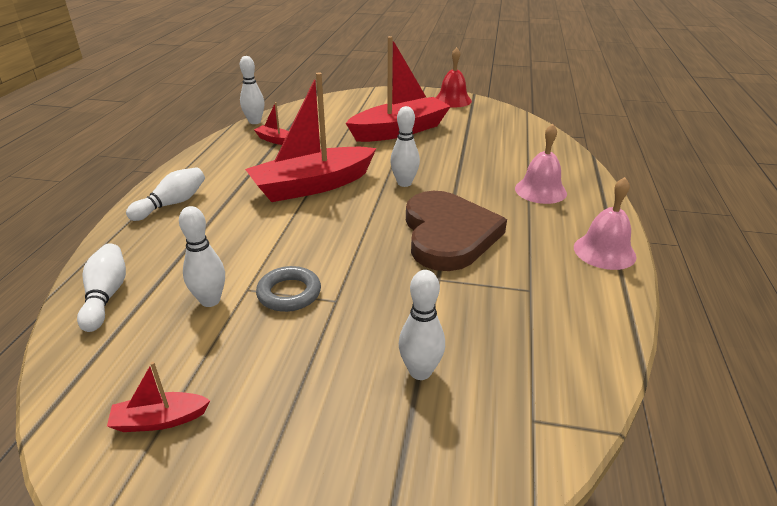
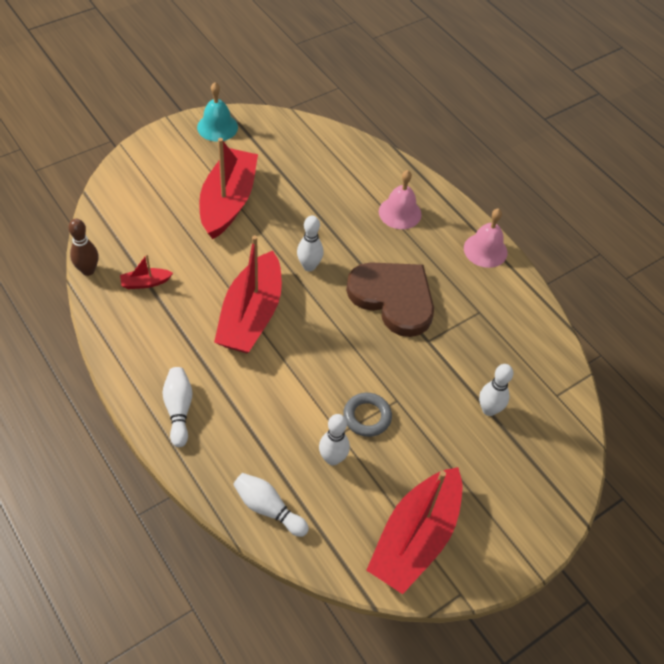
camera: 50 degrees left, 20 degrees up
(160, 420) = (415, 538): red boat -> red boat, size x2.38
(255, 122) = (88, 270): white bowling pin -> brown bowling pin
(452, 100) = (217, 127): red bell -> turquoise bell

